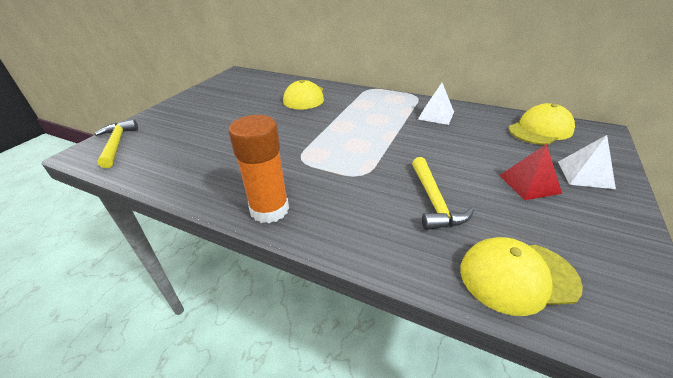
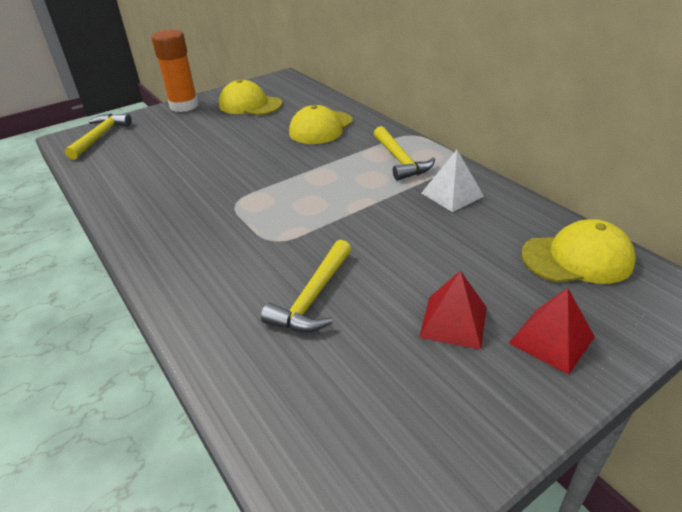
camera: 30 degrees right, 0 degrees up
(269, 209) = (153, 246): orange glue stick -> orange glue stick (184, 106)
(381, 104) = (400, 160): none -> yellow hammer
(517, 276) = (297, 409): yellow cap -> yellow cap (250, 105)
(585, 174) = (551, 340): white pyramid -> red pyramid

